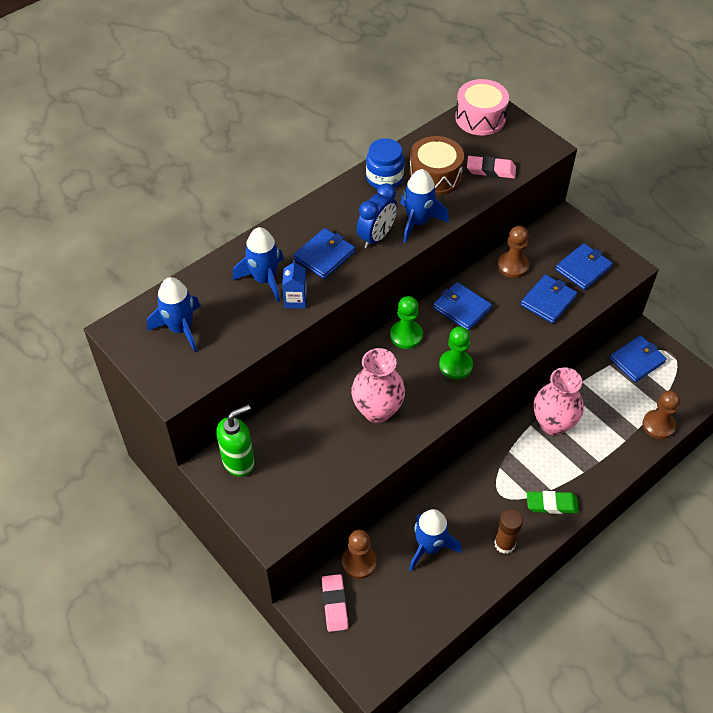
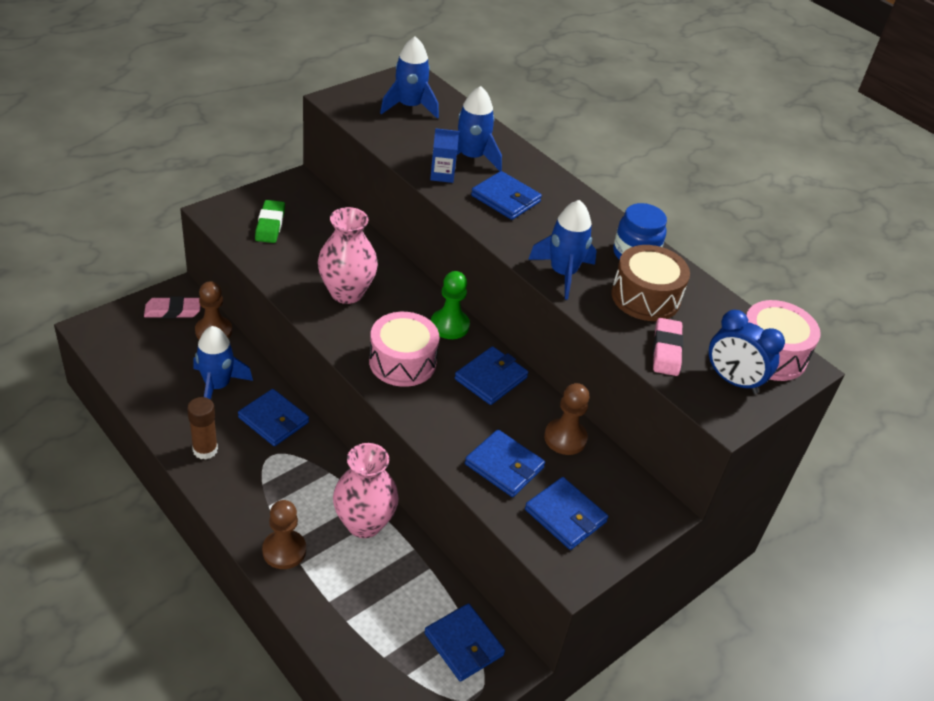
camera: 85 degrees right, 10 degrees down
(239, 462) = (299, 197): green soap dispenser -> none
(376, 237) = (536, 238): blue clock -> blue clock (732, 381)
(455, 365) = (402, 362): green pawn -> pink drum
(461, 497) = (273, 420): none -> blue wallet
(551, 504) = (247, 502): green eraser -> green eraser (270, 225)
(658, 425) = (349, 648): brown pawn -> brown pawn (284, 550)

